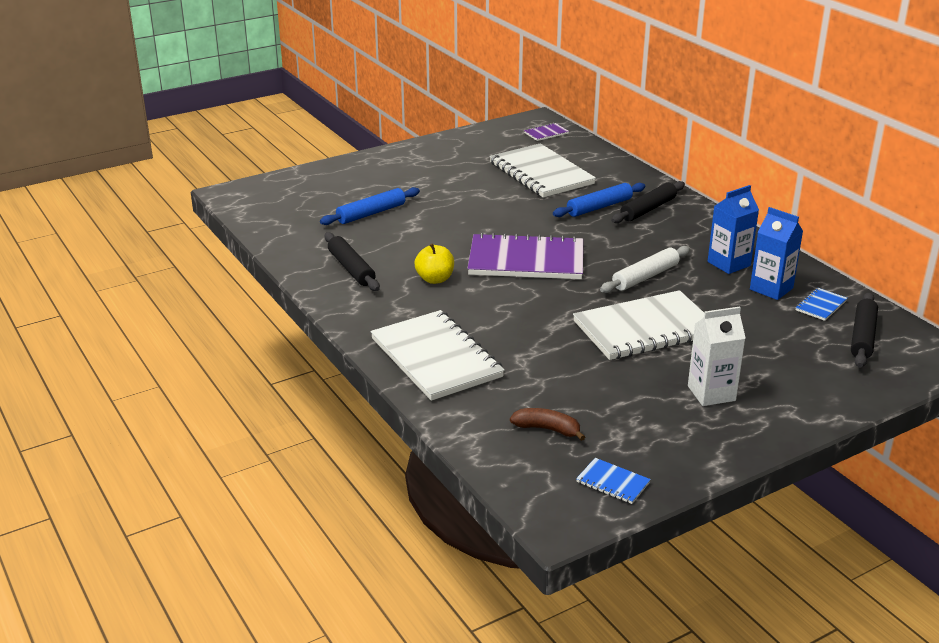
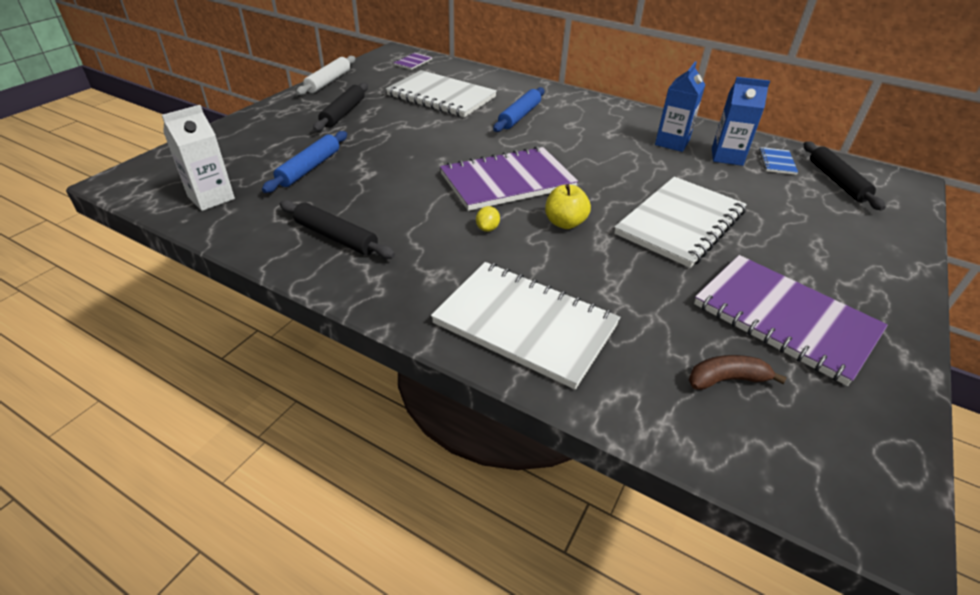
camera: 30 degrees left, 10 degrees up
(435, 279) = (438, 225): yellow apple -> yellow apple (565, 223)
(472, 291) = (487, 228): none -> yellow lemon
(612, 482) = (861, 428): blue notebook -> none
(645, 277) = (624, 171): white rolling pin -> white rolling pin (328, 82)
(645, 412) = (784, 319): none -> purple notebook
(648, 209) = (560, 110): black rolling pin -> black rolling pin (343, 113)
(711, 393) = (807, 275): white carton -> white carton (211, 198)

